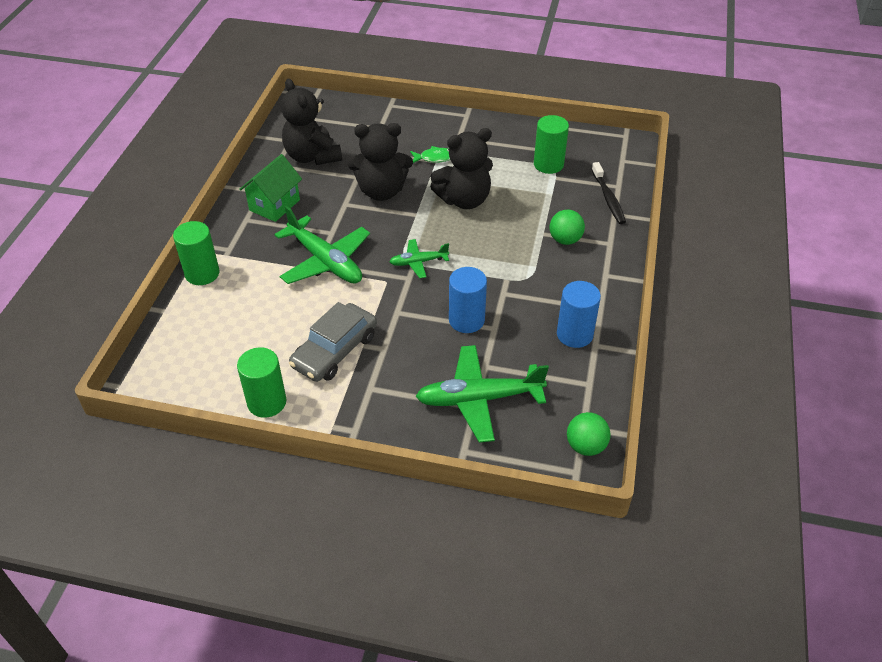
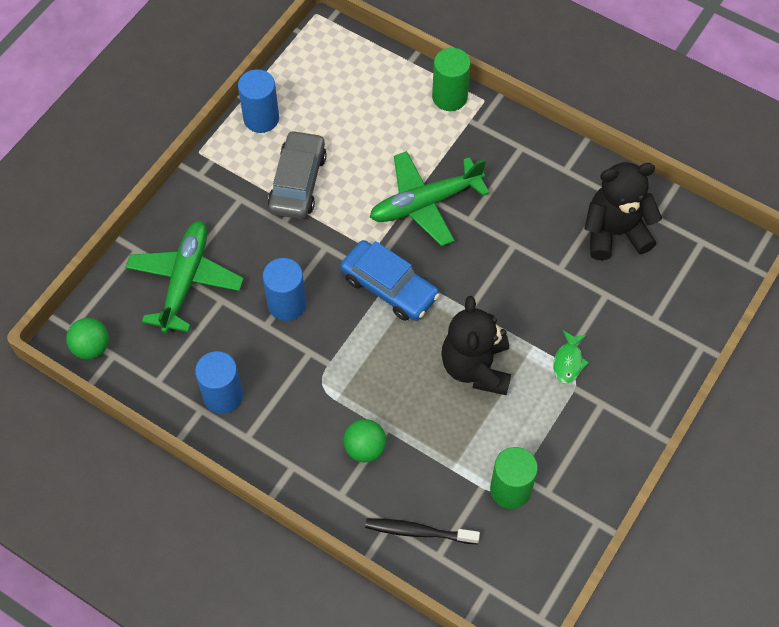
camera: 110 degrees right, 15 degrees up
(267, 402) = (261, 118): green cylinder -> blue cylinder
(274, 205) = (536, 177): green house -> none
(335, 351) = (298, 182): grey car -> grey car turned 45 degrees clockwise
(381, 191) = (523, 286): black teddy bear -> none
(418, 262) = (389, 287): green plane -> blue car

